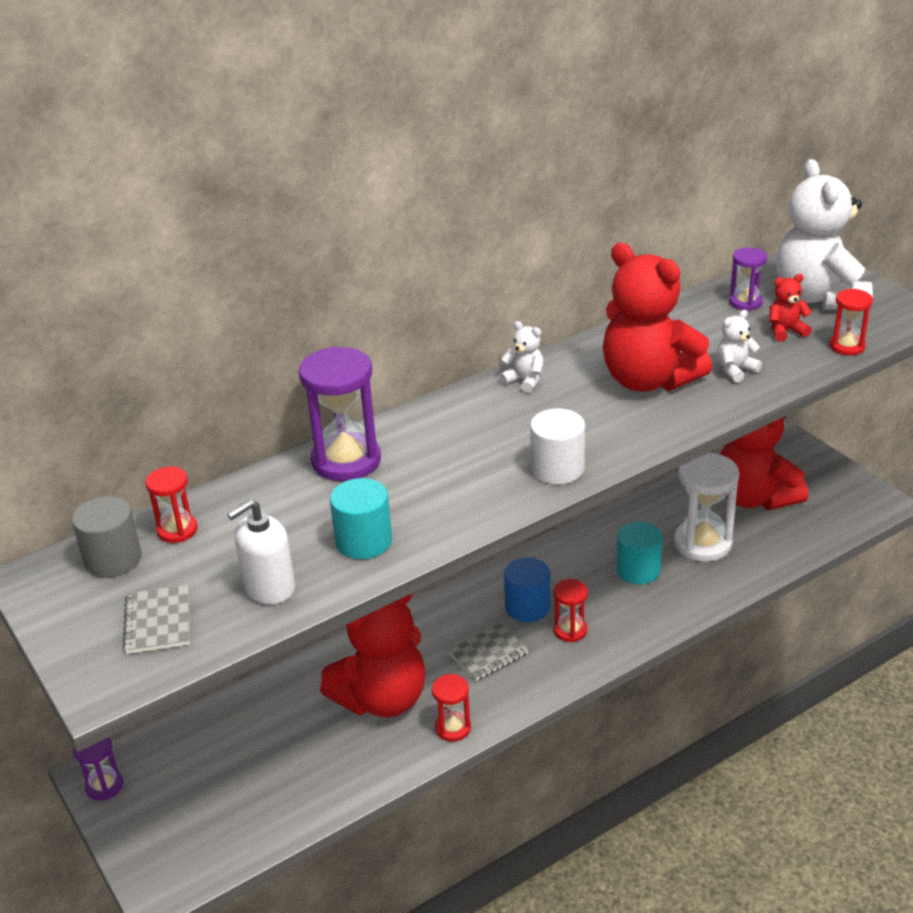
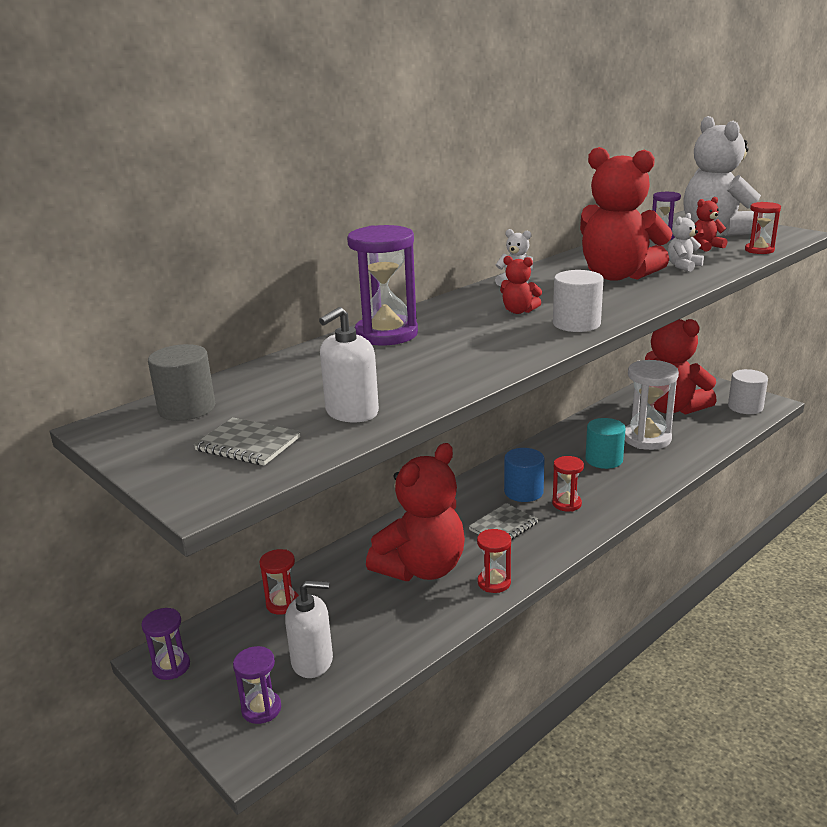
camera: 10 degrees left, 10 degrees down
(158, 621) = (248, 444): grey notebook -> grey notebook turned 45 degrees counterclockwise
(177, 530) = (245, 385): red hourglass -> red hourglass (283, 604)
(181, 846) = (261, 709): none -> purple hourglass
(241, 799) = (312, 661): none -> white soap dispenser
(363, 541) = (428, 377): turquoise cylinder -> none
(505, 436) = (519, 311): none -> red teddy bear
(847, 506) = (745, 407): none -> white cylinder

